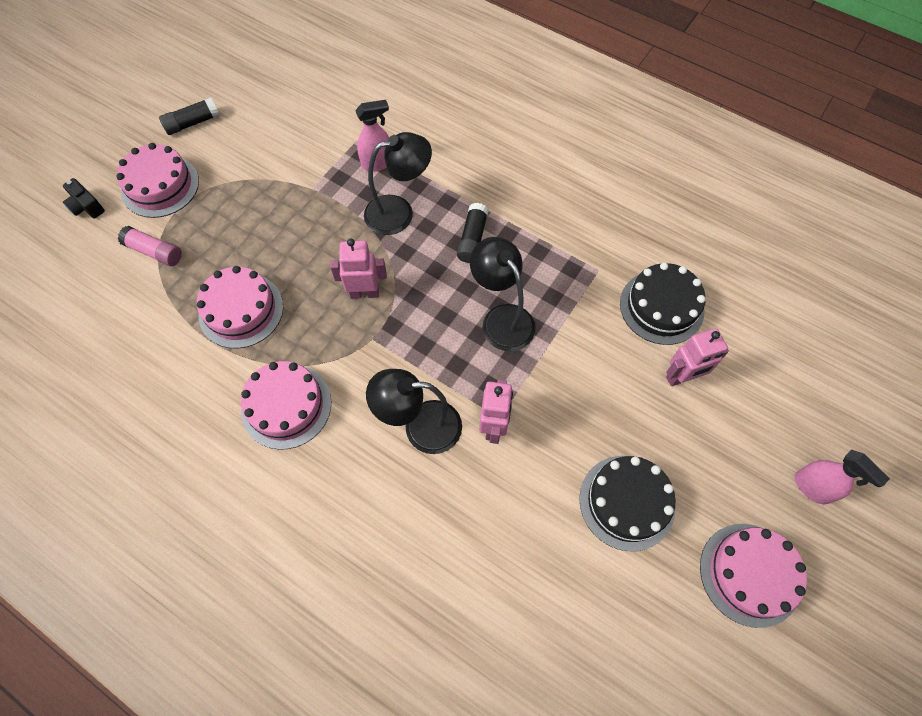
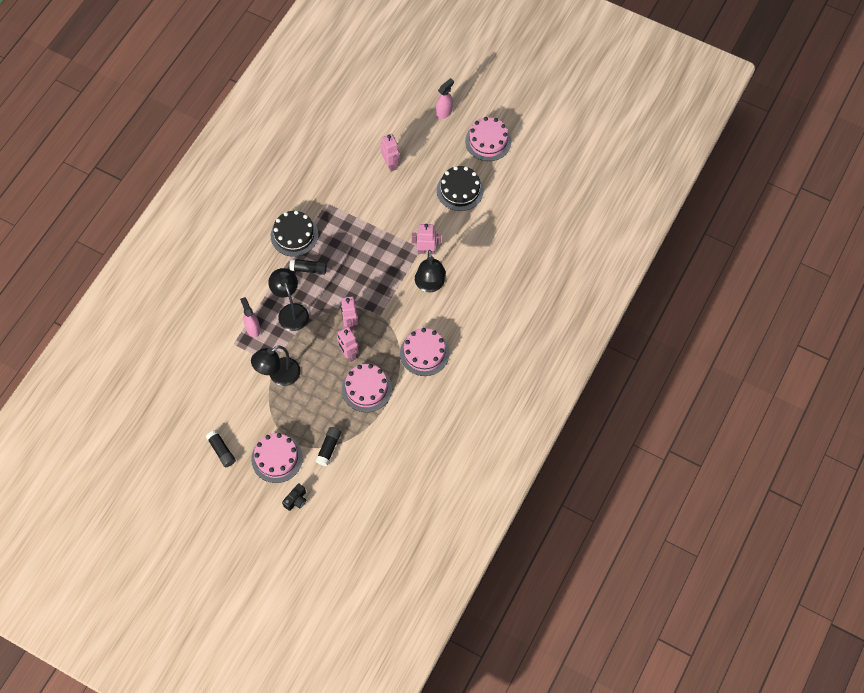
camera: 95 degrees left, 0 degrees up
(154, 252) = (329, 448): pink glue stick -> black glue stick
(309, 287) = (348, 354): none -> pink robot
(501, 318) = (362, 250): black lamp -> black lamp (279, 376)
(661, 307) = (348, 172): black cake -> black cake (294, 235)

